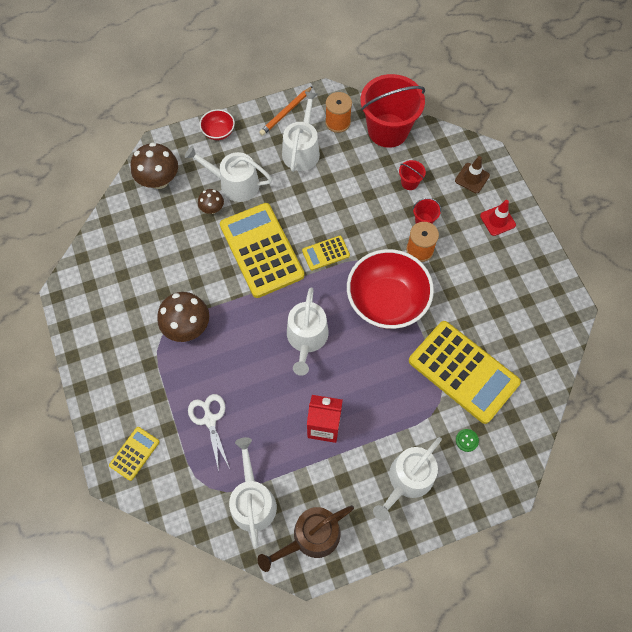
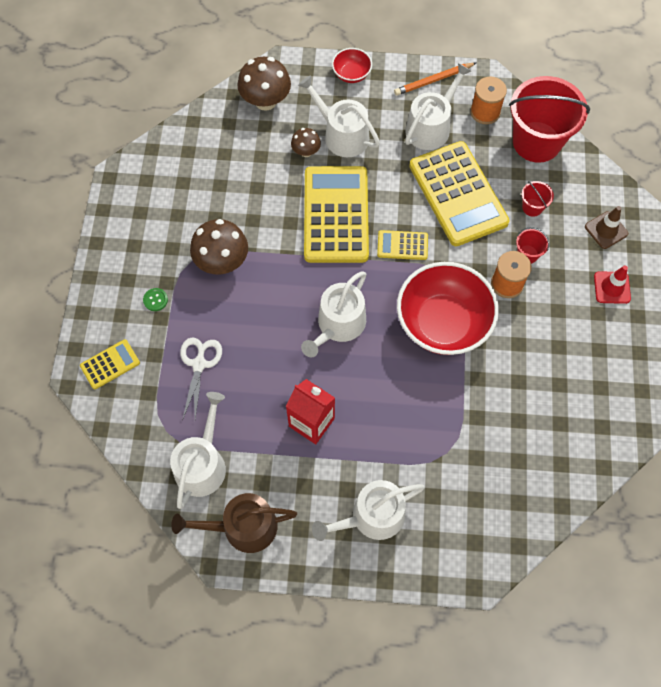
camera: 25 degrees right, 0 degrees up
(463, 371) = (489, 432): yellow calculator -> yellow calculator (458, 194)
(466, 440) = (456, 505): green button -> green button (155, 300)

